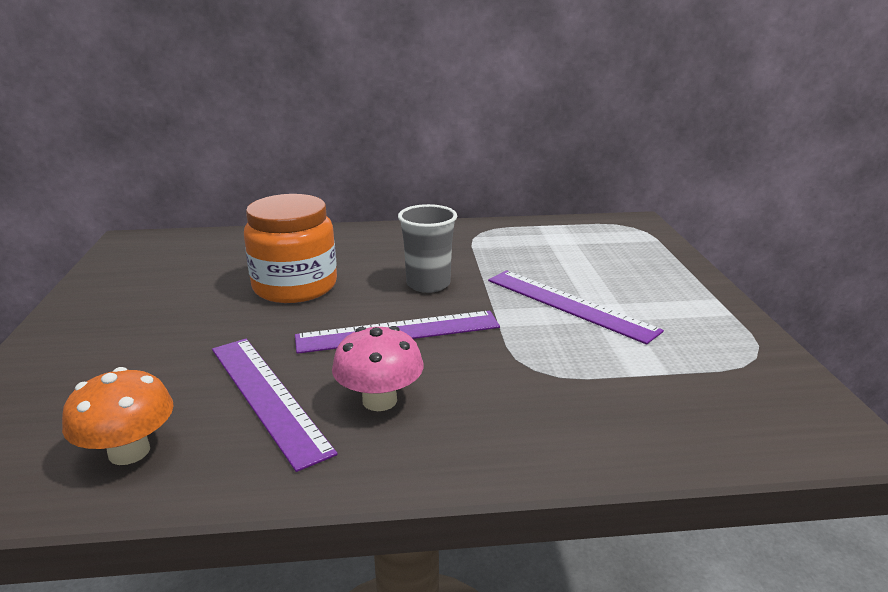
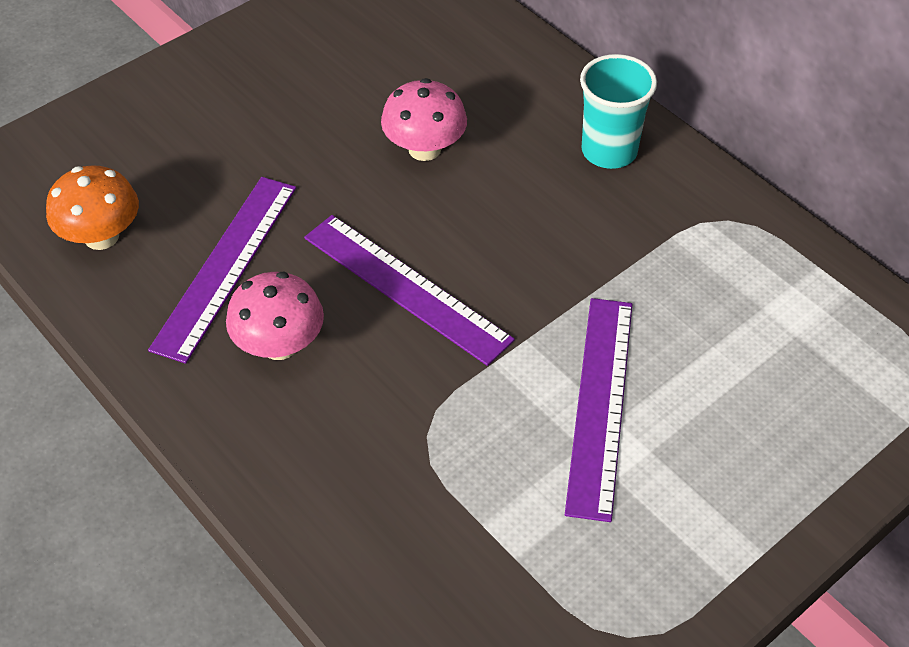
camera: 55 degrees right, 25 degrees up
(295, 286) = (424, 149): orange jar -> pink mushroom
(388, 241) = (609, 151): none -> turquoise cup
(428, 284) = (531, 251): grey cup -> none

